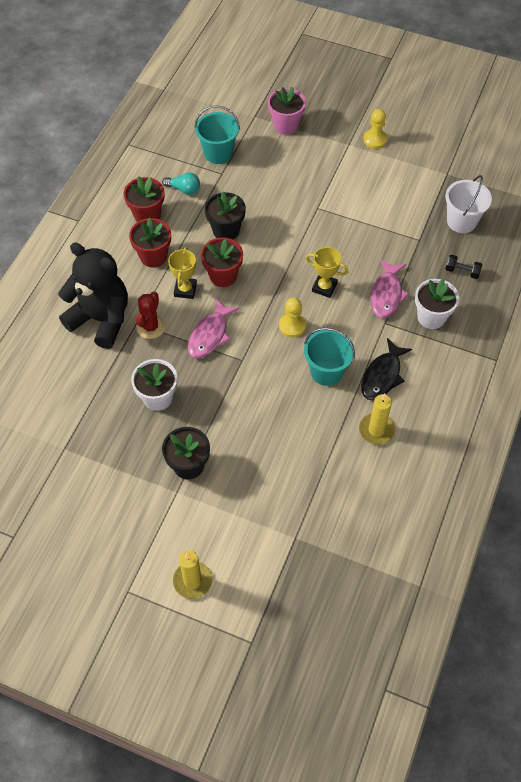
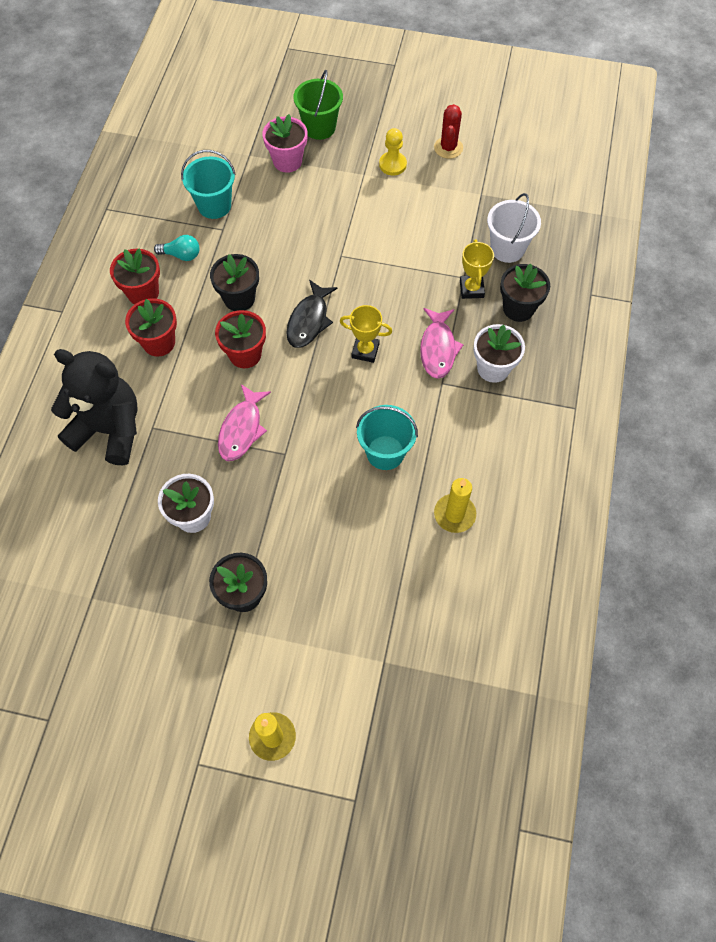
camera: 10 degrees left, 5 degrees up
(150, 327) = (170, 430): red cactus -> red cactus (448, 148)
(185, 290) = (203, 378): yellow trophy -> yellow trophy (471, 289)
(292, 326) = (336, 403): yellow pawn -> none
(318, 101) = (319, 127): none -> green bucket
(382, 376) = (450, 447): black fish -> black fish (309, 321)
(462, 271) = (518, 308): black dumbbell -> black flower pot

